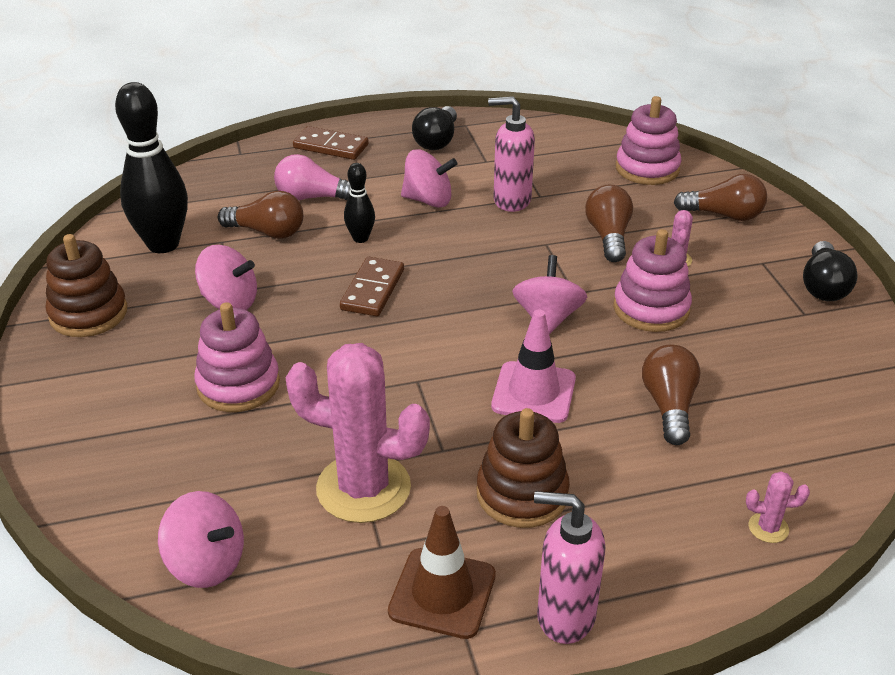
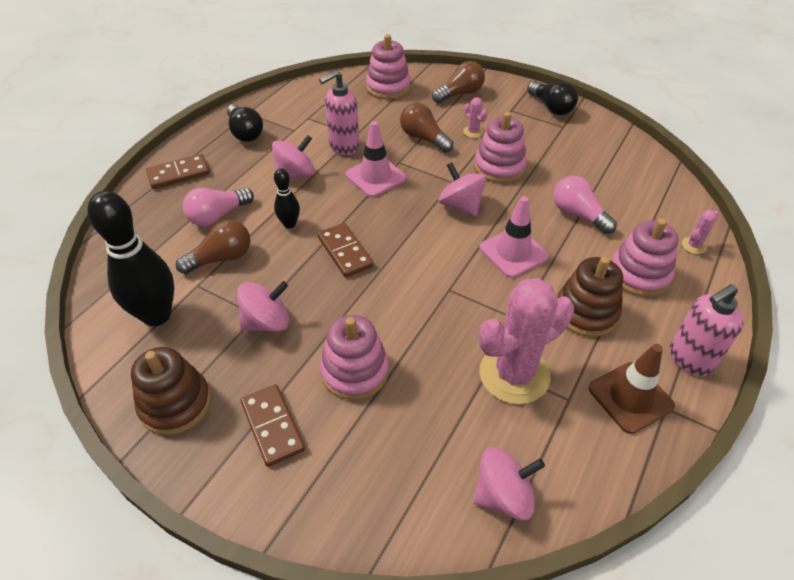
camera: 45 degrees left, 10 degrees up
(124, 377) = (272, 426): none -> brown domino
(501, 244) = (375, 176): none -> pink traffic cone
(644, 505) = (639, 274): none -> pink stacking toy
(669, 406) = (578, 214): brown light bulb -> pink light bulb

